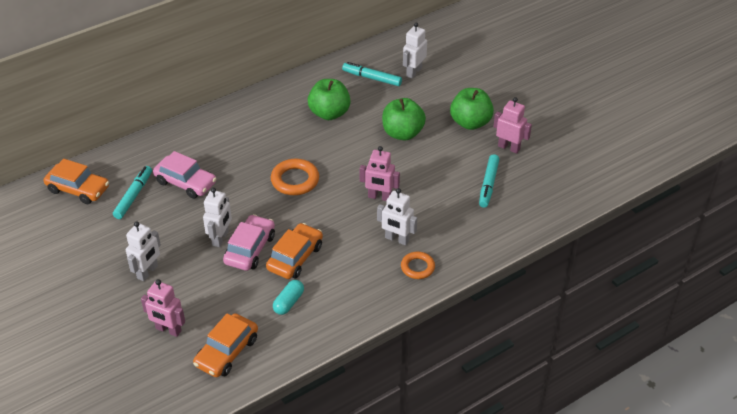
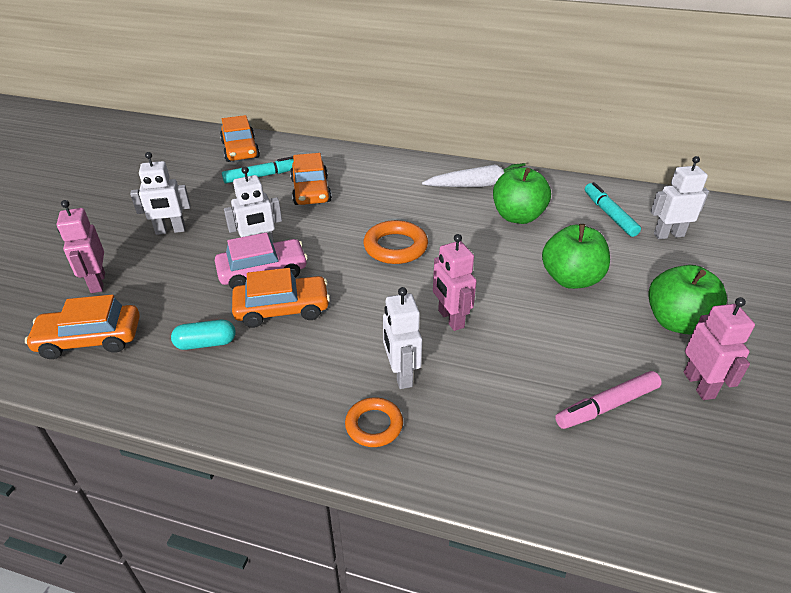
camera: 50 degrees right, 5 degrees down
(186, 182) = (311, 191): pink car -> orange car
(279, 105) = (479, 185): none -> white carrot
(488, 184) = (607, 406): turquoise marker -> pink marker

